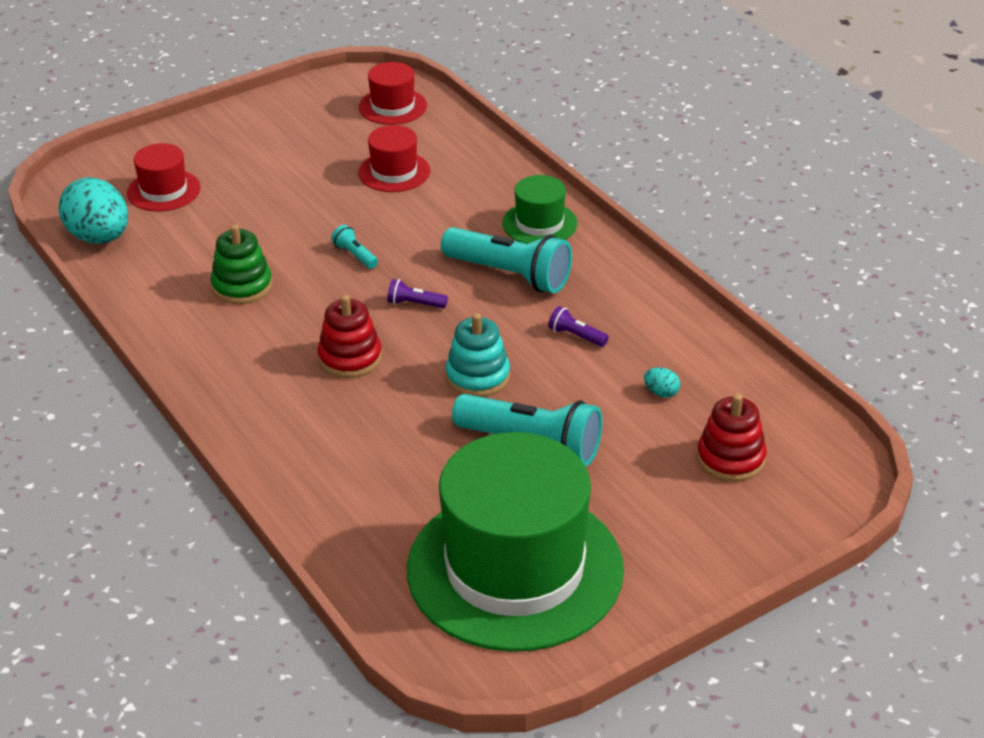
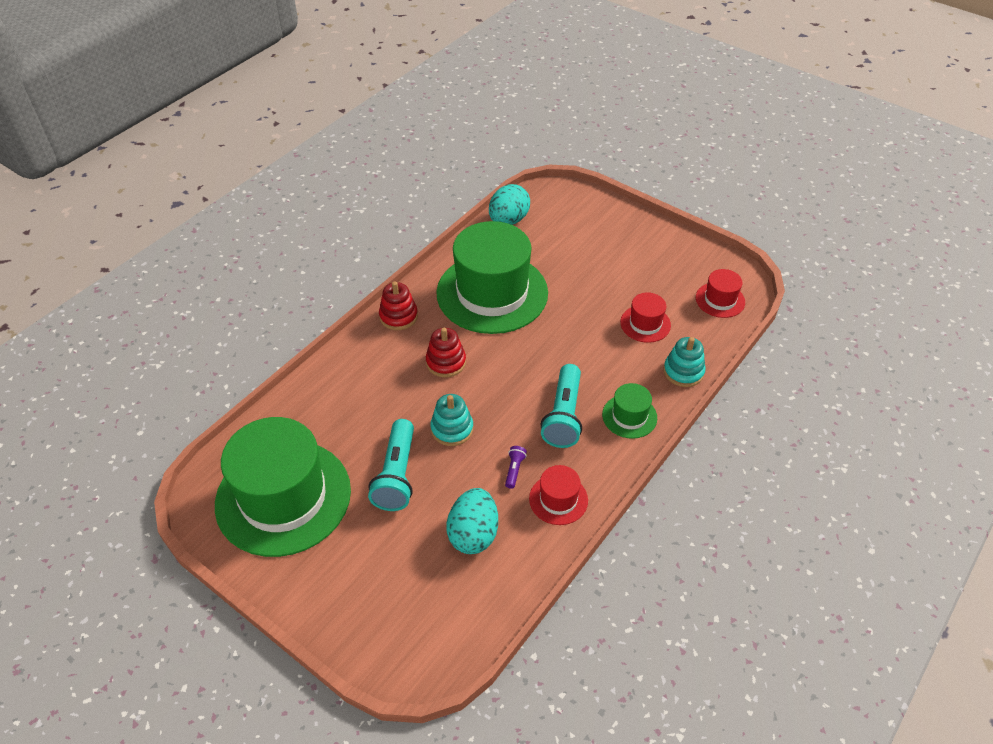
camera: 70 degrees right, 10 degrees up
(163, 190) = (566, 229): red hat -> red hat (558, 499)
(242, 286) = (492, 293): green stacking toy -> green hat
(355, 255) = (546, 333): turquoise flashlight -> none
(415, 304) = (511, 376): purple flashlight -> none
(492, 165) = (683, 371): none -> turquoise stacking toy
(661, 392) = (473, 534): turquoise egg -> turquoise egg, size x2.48
(731, 459) = (418, 592): red stacking toy -> red stacking toy (398, 316)

